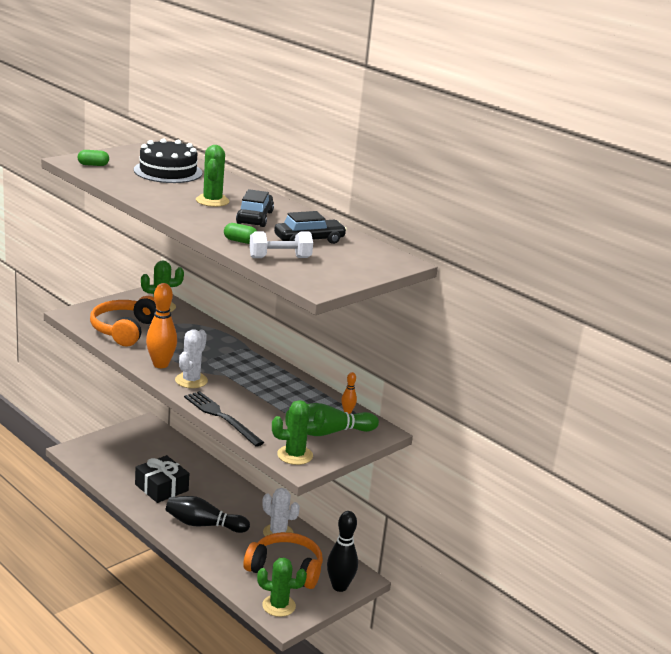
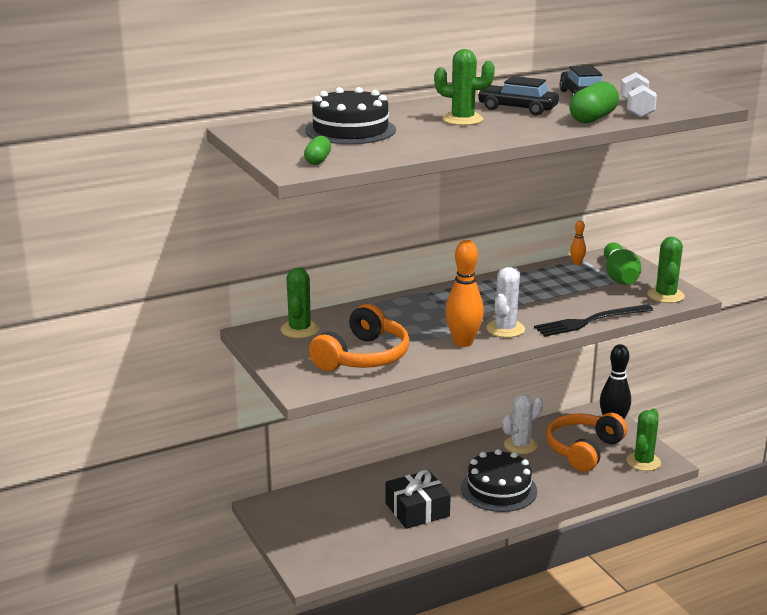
camera: 70 degrees left, 0 degrees up
(124, 330) = (363, 357): orange headphones -> orange headphones turned 90 degrees counterclockwise
(191, 380) = (505, 329): white cactus -> white cactus turned 75 degrees clockwise
(203, 525) = (498, 489): black bowling pin -> black cake
(240, 241) = (593, 118): green capsule -> green capsule, size x1.71

